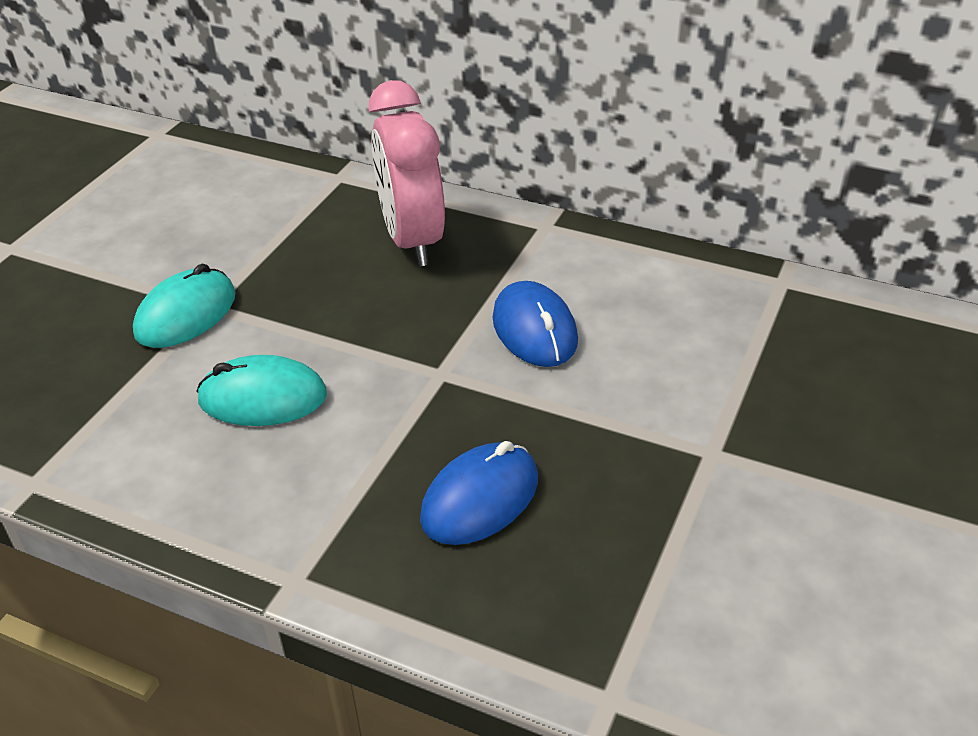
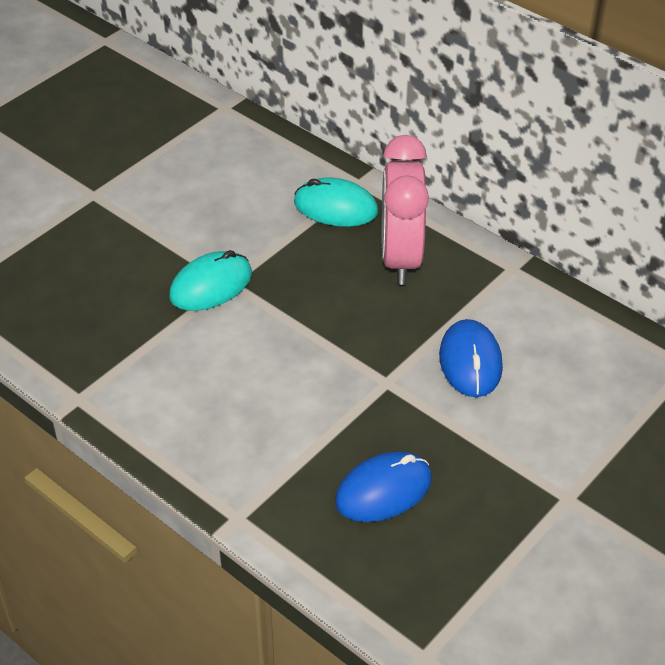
camera: 15 degrees right, 5 degrees up
(262, 398) = (250, 371): turquoise mouse -> turquoise mouse (335, 207)

